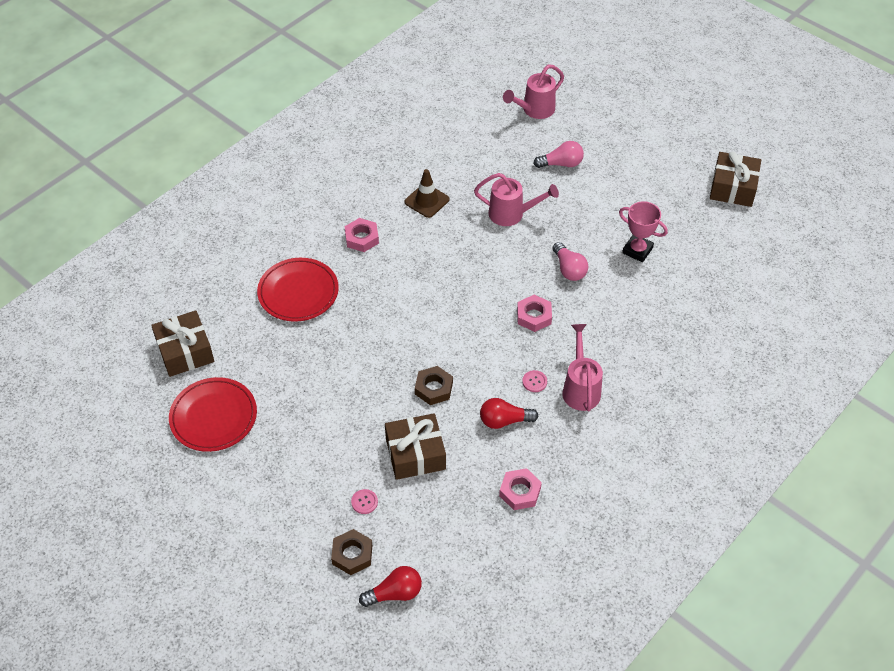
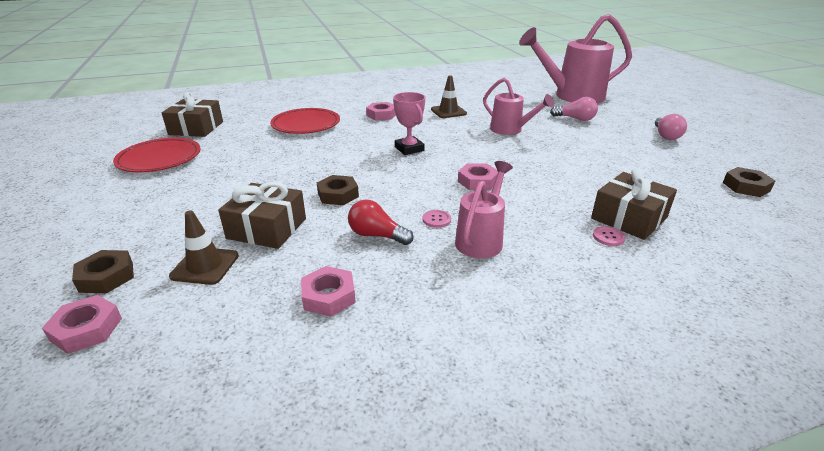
camera: 30 degrees right, 20 degrees down
(364, 502) = (177, 243): pink button -> pink button (608, 237)
(395, 593) = (87, 329): red light bulb -> pink nut
(410, 510) = (205, 266): none -> brown traffic cone
(535, 110) = (572, 96): pink watering can -> pink watering can, size x1.81
(569, 269) = (537, 166): pink light bulb -> pink light bulb (666, 135)
(637, 250) = (617, 172): pink trophy -> pink trophy (409, 149)
(733, 188) = (748, 163): brown gift -> brown gift (629, 218)
(738, 229) = (746, 187): none -> brown nut

